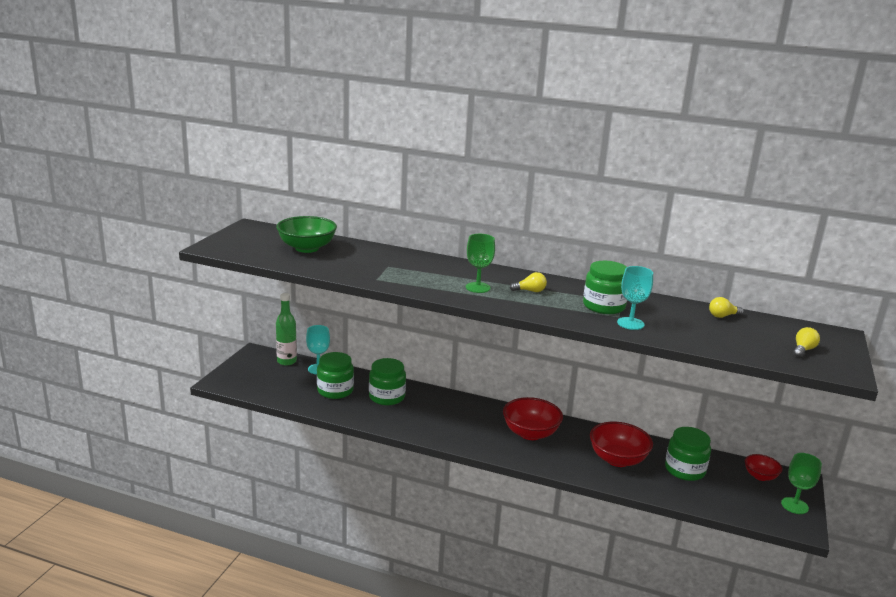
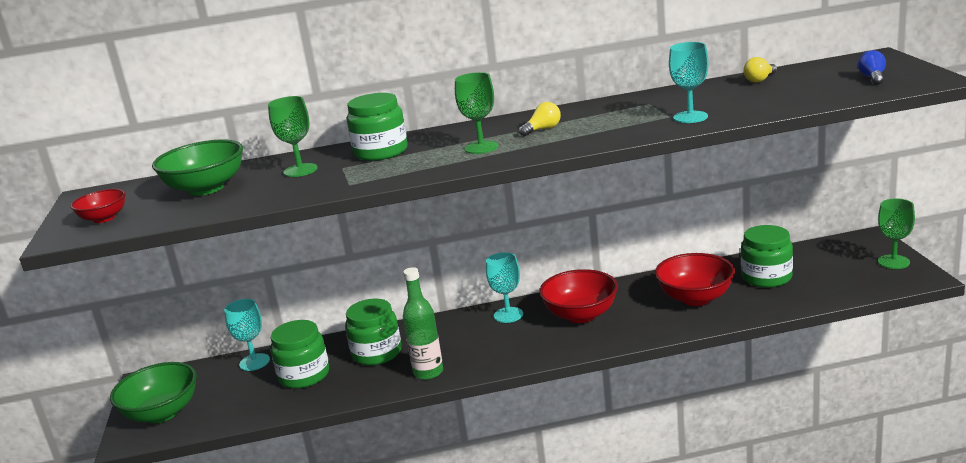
camera: 25 degrees left, 0 degrees up
(246, 375) = (162, 413): none -> green bowl
(286, 361) = (202, 372): green bottle -> green bottle (428, 372)
(365, 258) = (300, 170): none -> green goblet
(486, 411) = (508, 315): none -> turquoise goblet
(604, 306) = (639, 114): green jar -> green jar (381, 152)
(760, 476) = (835, 251): red bowl -> red bowl (104, 218)
(803, 350) = (872, 78): yellow light bulb -> blue light bulb

